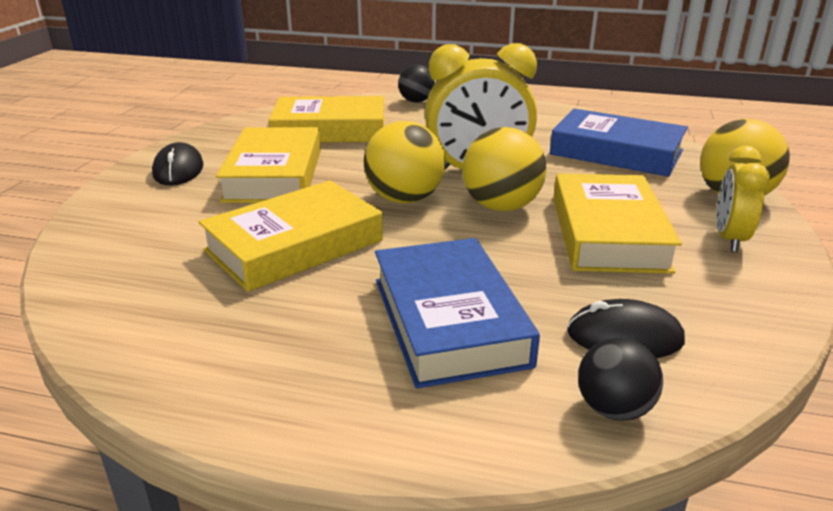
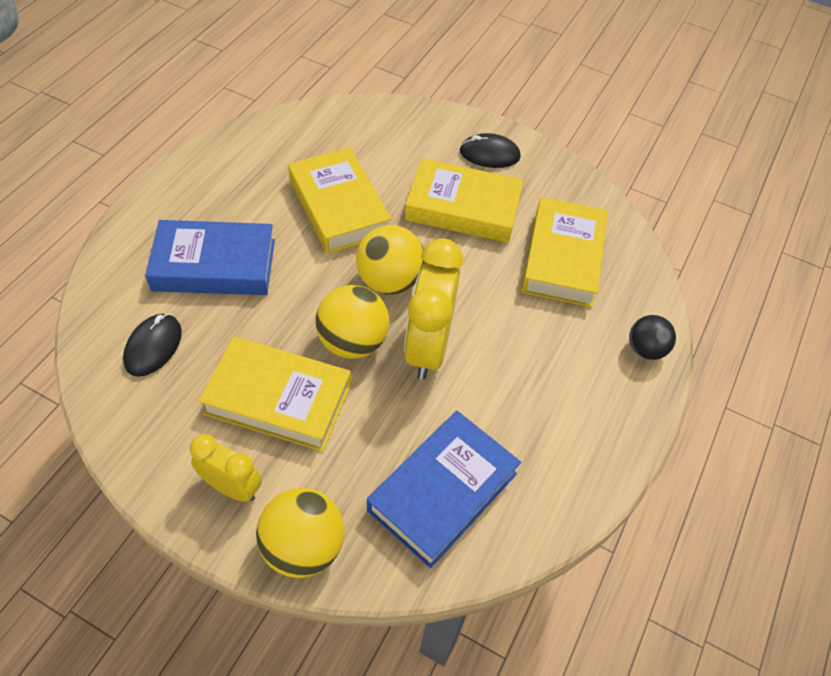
camera: 100 degrees right, 25 degrees up
(613, 409) = (102, 313): black ball -> none

